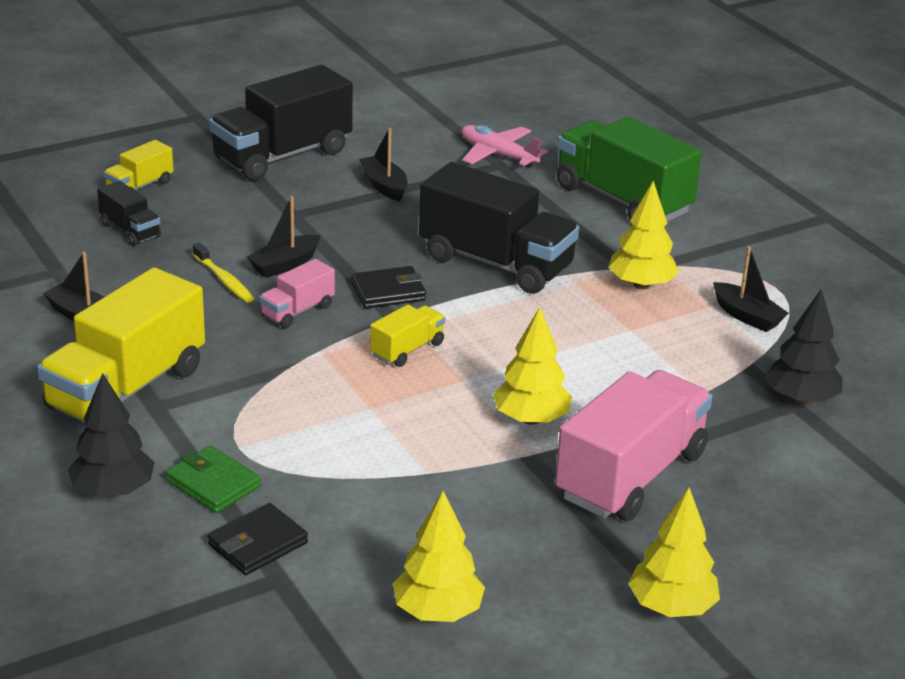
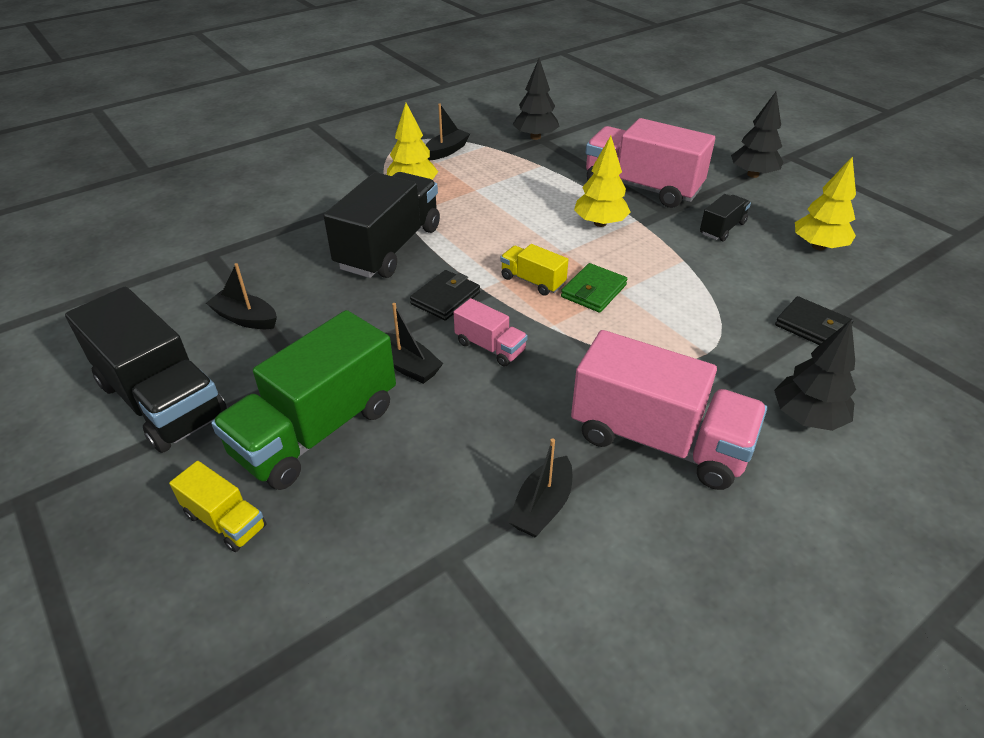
camera: 95 degrees left, 10 degrees up
(126, 389) = (658, 440): yellow truck -> pink truck
(130, 230) = (343, 505): black truck -> black truck (722, 228)
(213, 484) = (760, 360): green wallet -> green wallet (593, 291)
(224, 280) = (444, 404): yellow toothbrush -> none
(384, 186) = (245, 318): black boat -> black boat turned 60 degrees clockwise
(388, 292) = (445, 298): black wallet -> black wallet turned 60 degrees clockwise
(498, 155) = (190, 257): pink plane -> none
(622, 200) = (282, 195): green truck -> green truck (316, 430)
(671, 607) = (753, 175): yellow tree -> black tree

